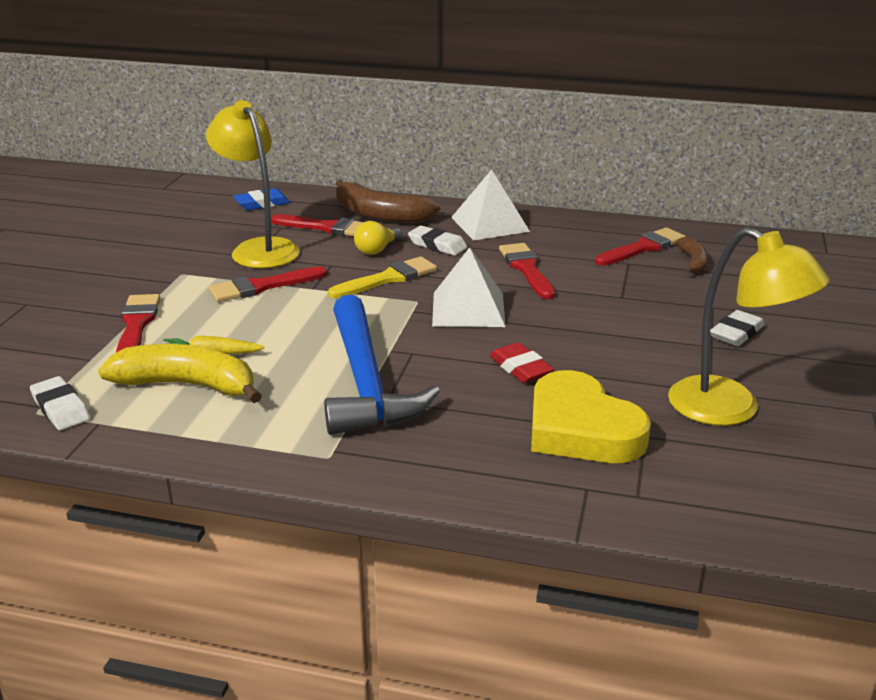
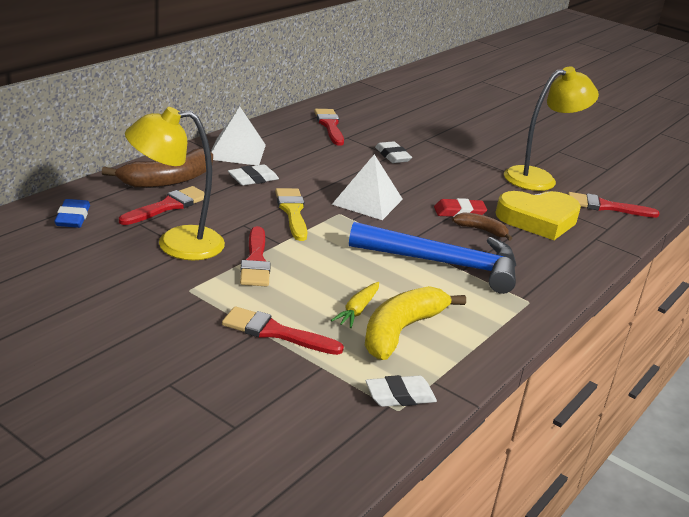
camera: 70 degrees left, 0 degrees up
(377, 250) = (236, 201): yellow light bulb -> none
(527, 269) = (325, 166): red brush -> red brush (606, 207)
(693, 262) = (364, 122): brown banana -> brown banana (481, 230)
(736, 333) = (461, 146): white eraser -> white eraser (392, 156)

